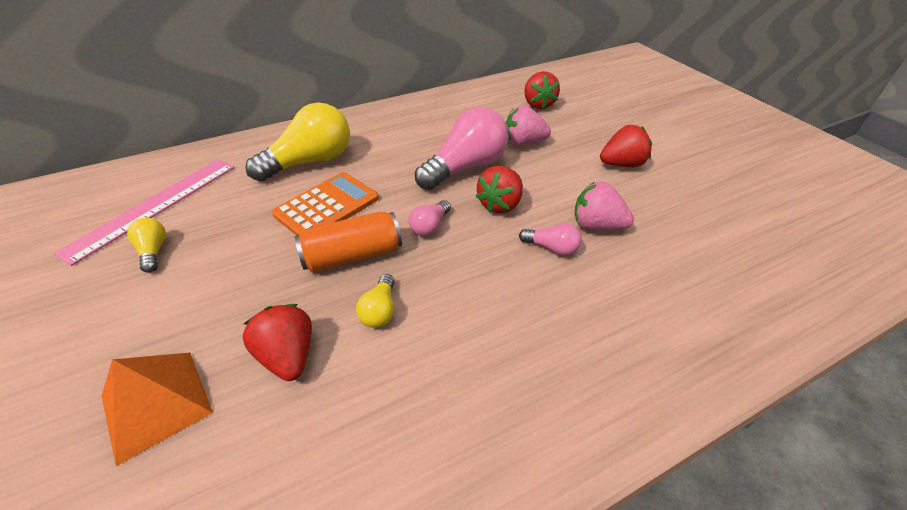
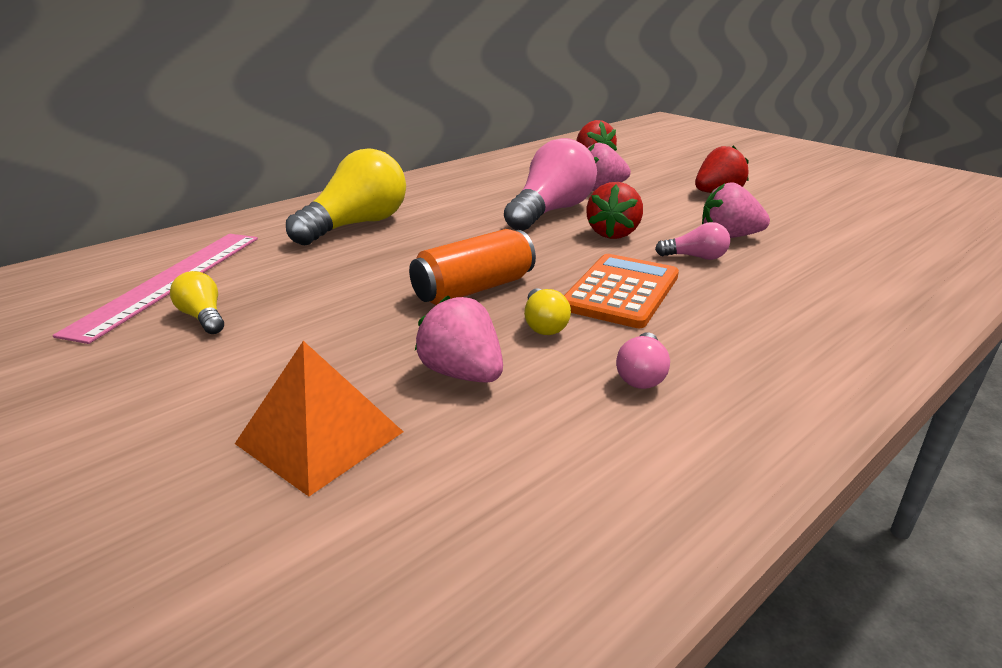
camera: 15 degrees left, 15 degrees down
(288, 356) = (462, 374): red strawberry -> pink strawberry
(327, 206) = (408, 256): orange calculator -> orange calculator (621, 291)
(430, 226) = (547, 257): pink light bulb -> pink light bulb (641, 375)

